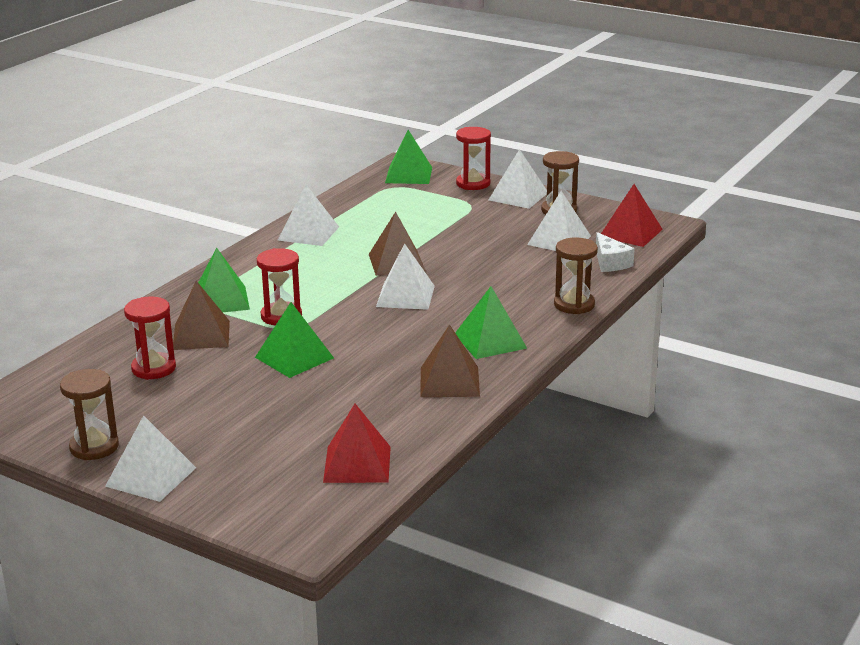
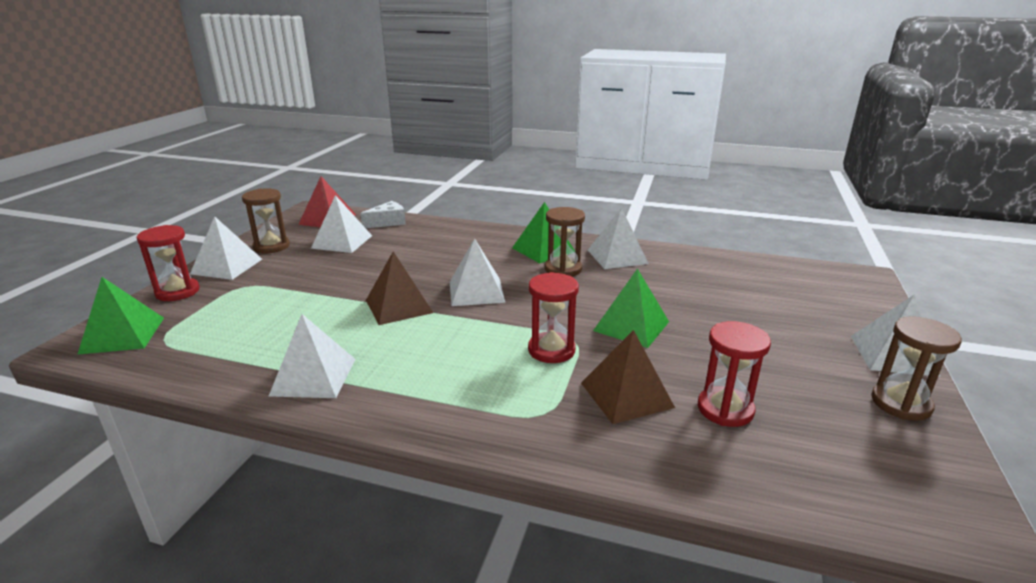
camera: 105 degrees left, 0 degrees up
(221, 300) = (531, 402): green pyramid -> none
(357, 464) = (760, 273): red pyramid -> none
(449, 381) = (617, 256): brown pyramid -> white pyramid
(574, 305) = (467, 228): brown hourglass -> brown hourglass (563, 269)

